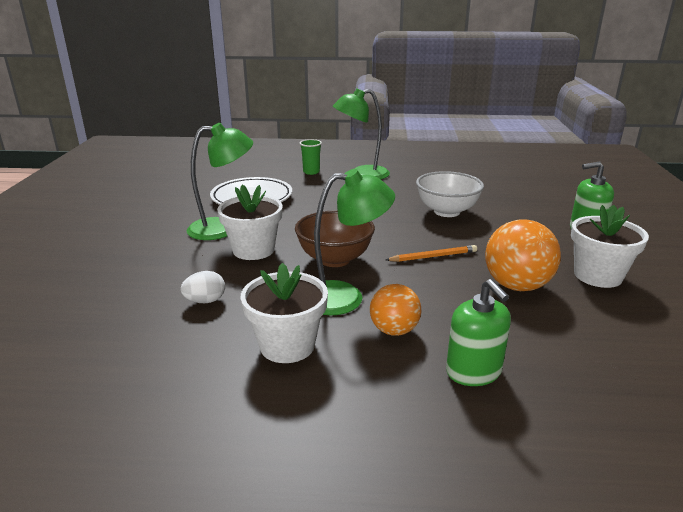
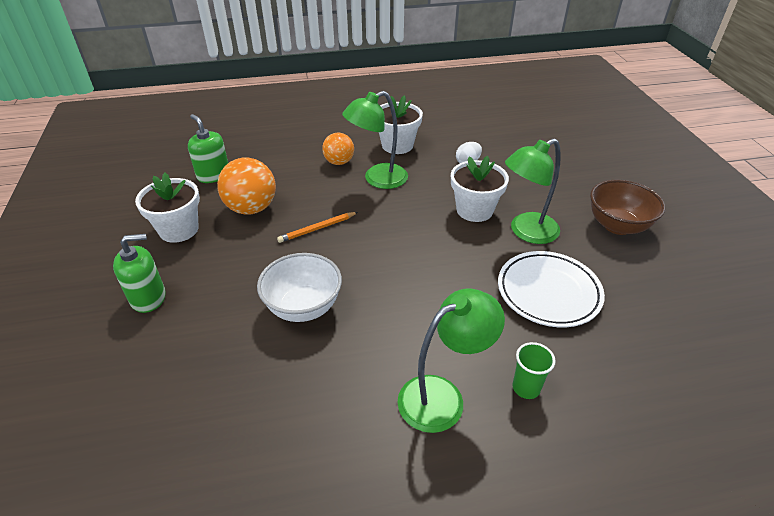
camera: 165 degrees right, 15 degrees up
(335, 259) = (400, 211): brown bowl -> brown bowl (617, 226)
(473, 371) = (292, 148): green soap dispenser -> green soap dispenser (213, 175)

